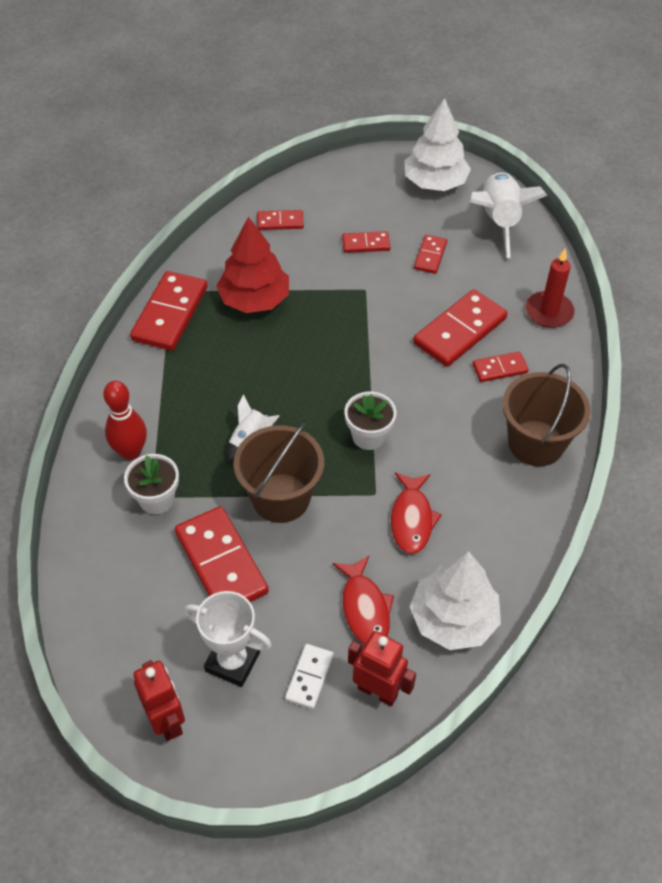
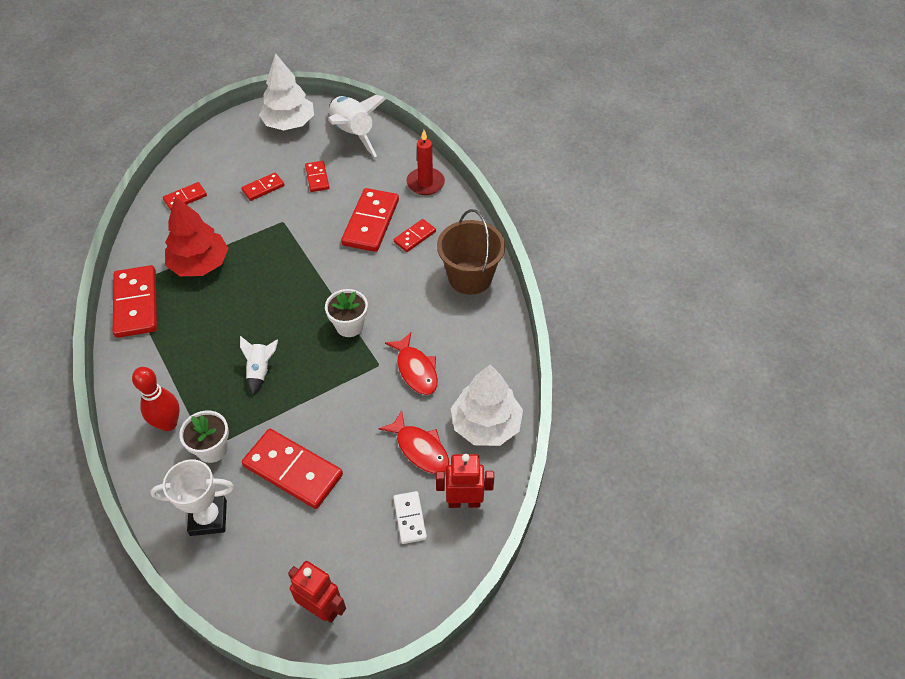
camera: 30 degrees left, 0 degrees up
(232, 661) = (346, 538): white trophy -> white trophy (208, 518)
(281, 498) = (310, 401): brown bucket -> none

